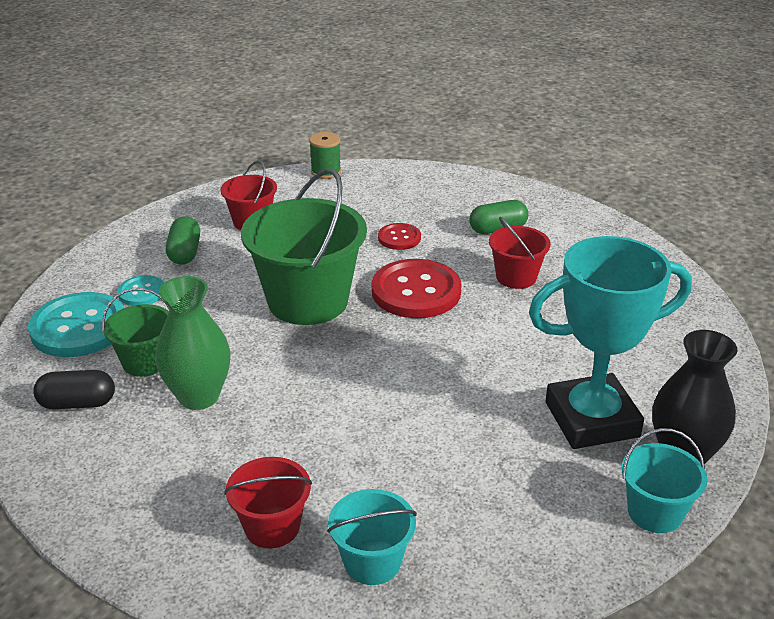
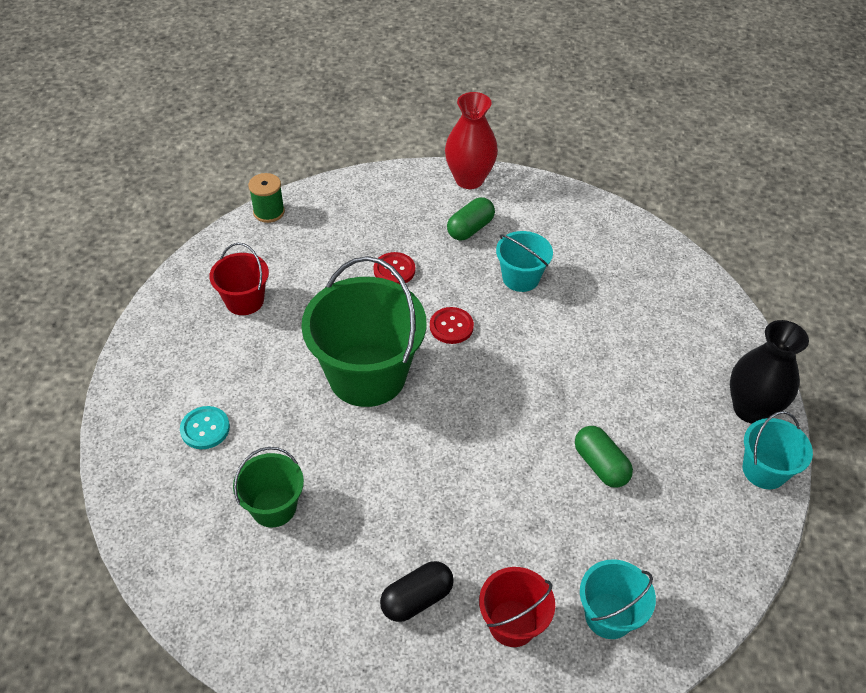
camera: 30 degrees left, 15 degrees up
(77, 403) = (248, 581): black capsule -> black capsule (417, 599)
(79, 327) = (177, 496): turquoise button -> none
(184, 253) = (209, 364): green capsule -> green capsule (600, 465)
(199, 396) = (352, 522): green vase -> none
(416, 291) = (451, 326): red button -> red button, size x0.52
(516, 277) = (520, 278): red bucket -> turquoise bucket
(528, 195) = (469, 179): none -> red vase
(591, 419) = (670, 403): turquoise trophy -> none

